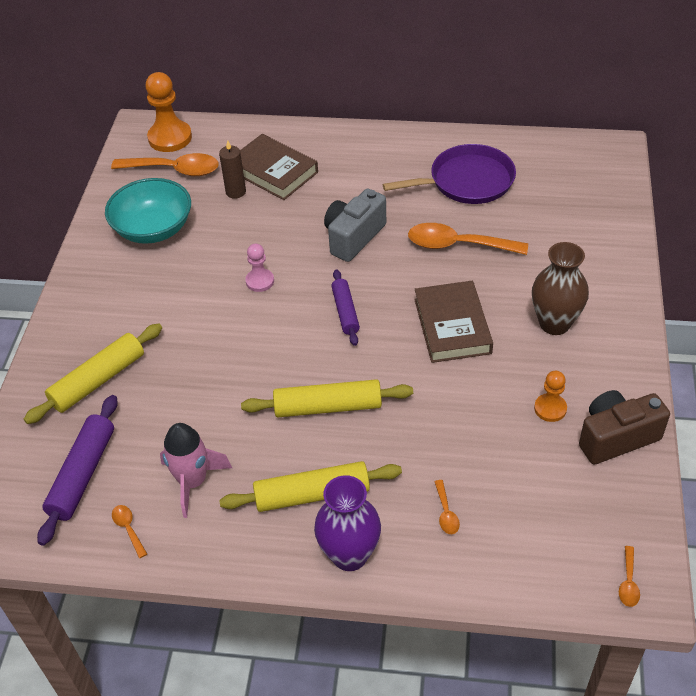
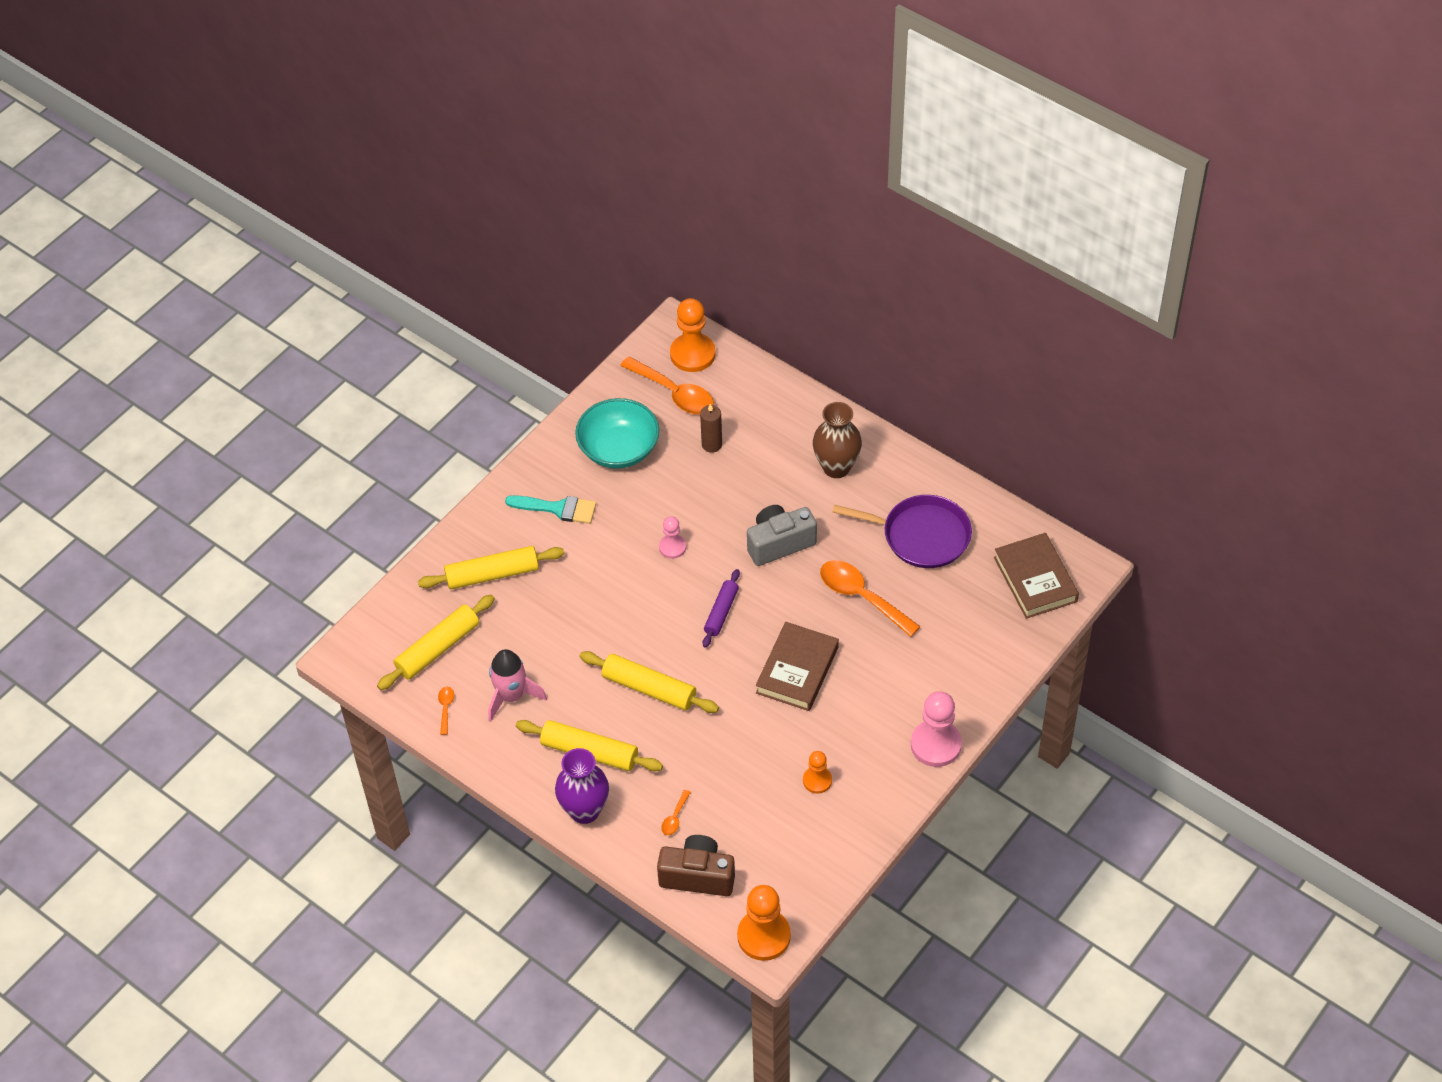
camera: 30 degrees right, 5 degrees up
(83, 474) = (438, 648): purple rolling pin -> yellow rolling pin
(127, 298) = (558, 508): none -> turquoise brush
(273, 171) = (759, 438): brown book -> brown book (1035, 579)
(554, 323) = (882, 711): brown vase -> brown vase (836, 467)
(616, 437) = (848, 830): brown camera -> brown camera (697, 876)
(624, 327) = (936, 744): none -> pink pawn
(628, 582) = (764, 936): orange spoon -> orange pawn

